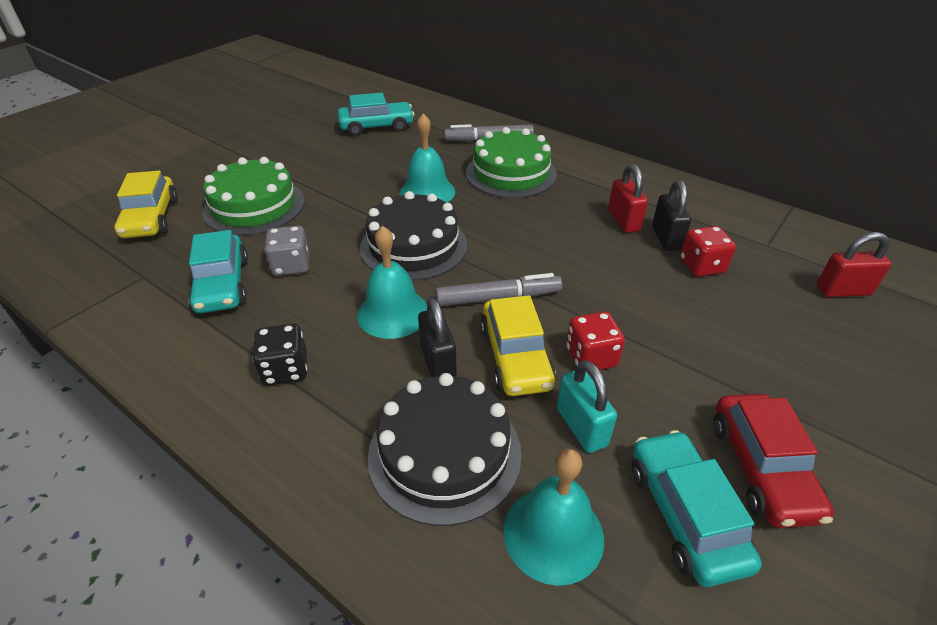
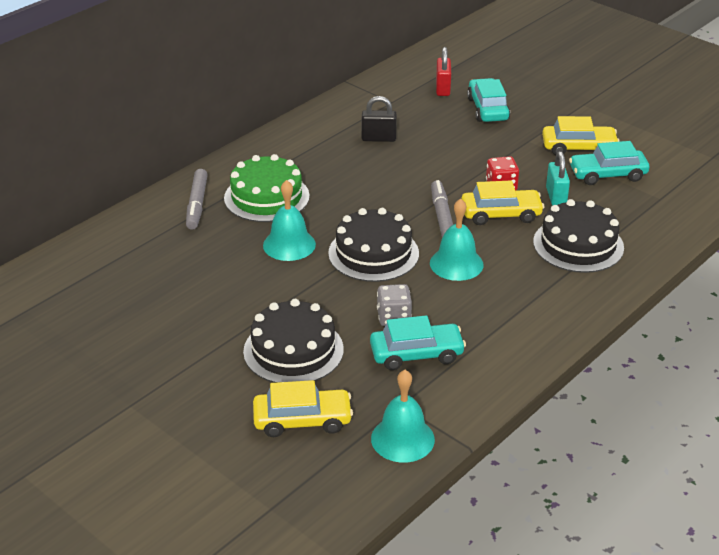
camera: 85 degrees left, 5 degrees down
(254, 206) = (293, 350): green cake -> black cake
(285, 369) = (514, 310): black dice -> none
(376, 126) = (140, 276): turquoise car -> turquoise car (487, 109)
(438, 362) = (506, 245): black padlock -> none
(553, 534) = (623, 213): turquoise bell -> turquoise bell (402, 439)
(581, 427) = (556, 197): turquoise padlock -> turquoise padlock turned 75 degrees counterclockwise
(623, 221) = (353, 152): red padlock -> none
(701, 266) = (413, 131): red dice -> none
(761, 468) = (578, 148): red car -> yellow car

